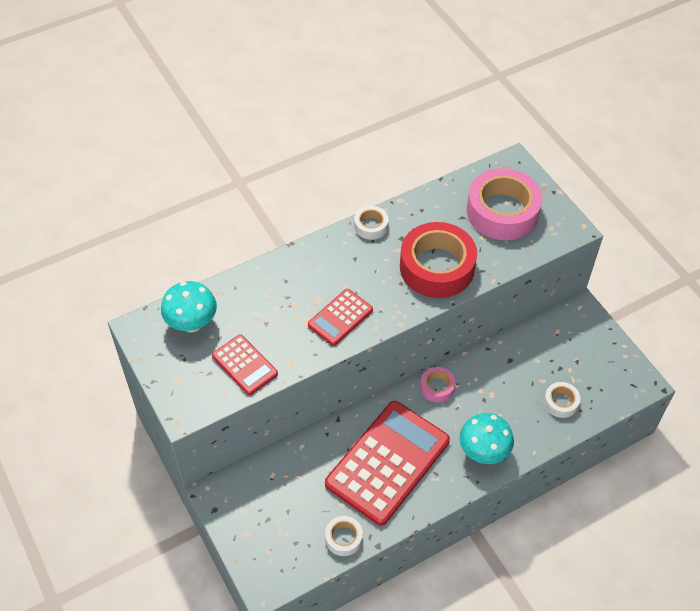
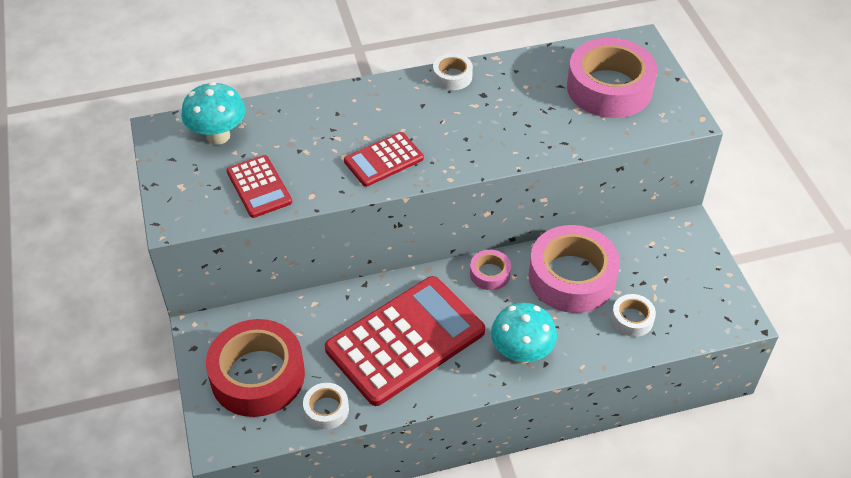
camera: 15 degrees right, 5 degrees down
(437, 267) = (513, 130): red tape -> red tape (257, 376)
(503, 376) = (572, 277): none -> pink tape

